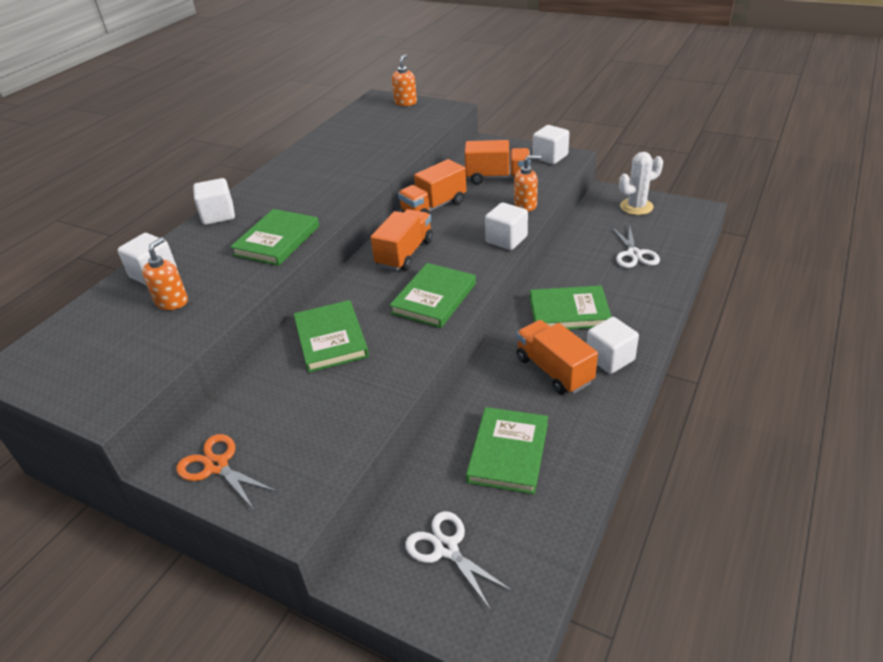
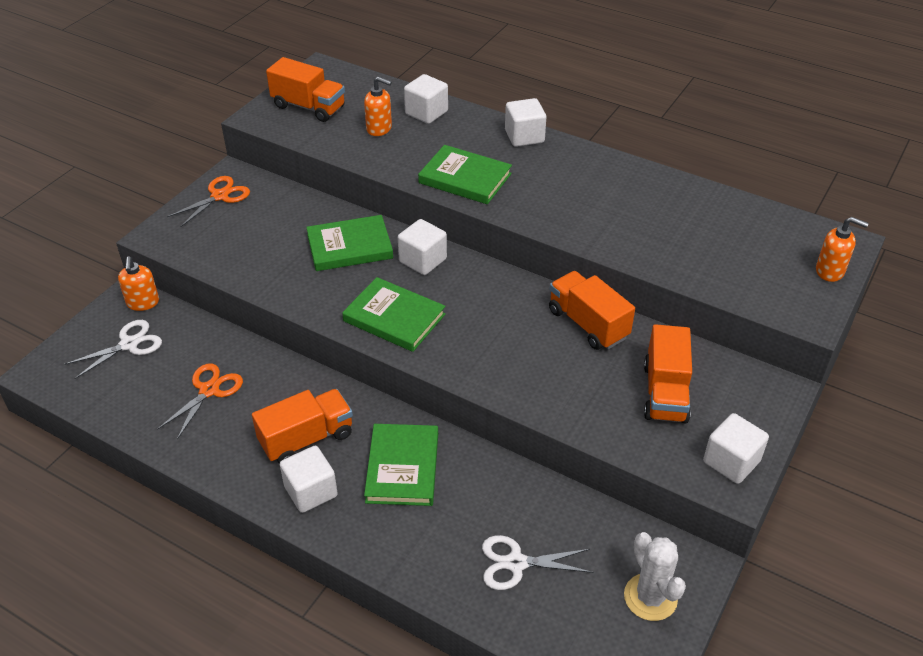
camera: 90 degrees right, 5 degrees up
(405, 253) = (485, 297): orange truck -> orange truck (308, 107)
(506, 239) = (499, 386): white cube -> white cube (423, 260)
(508, 452) = (209, 390): green book -> orange scissors
(525, 205) = (582, 415): orange soap dispenser -> orange soap dispenser (143, 303)

